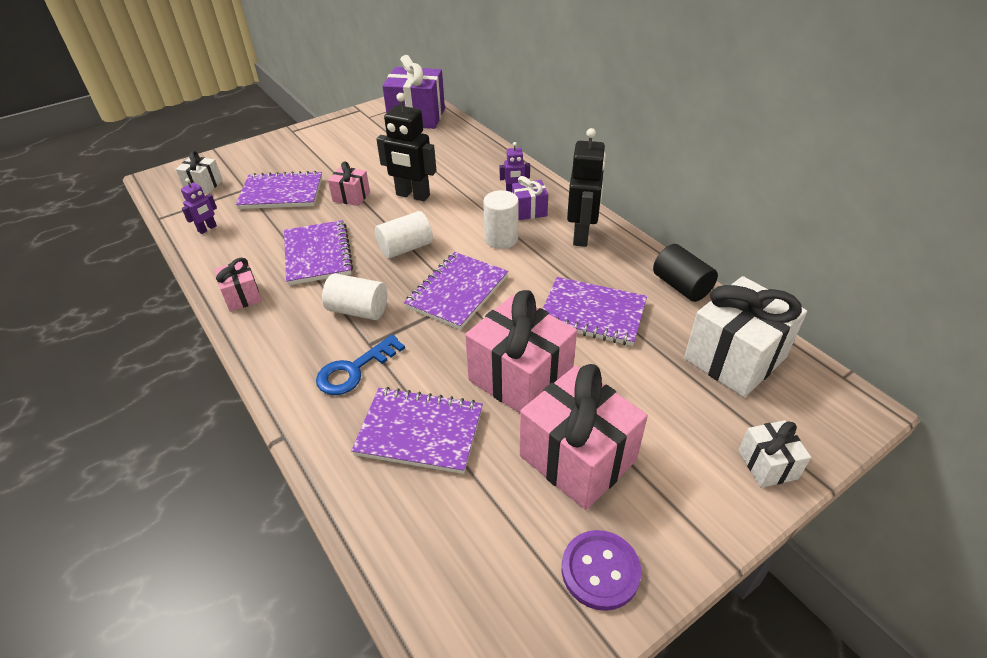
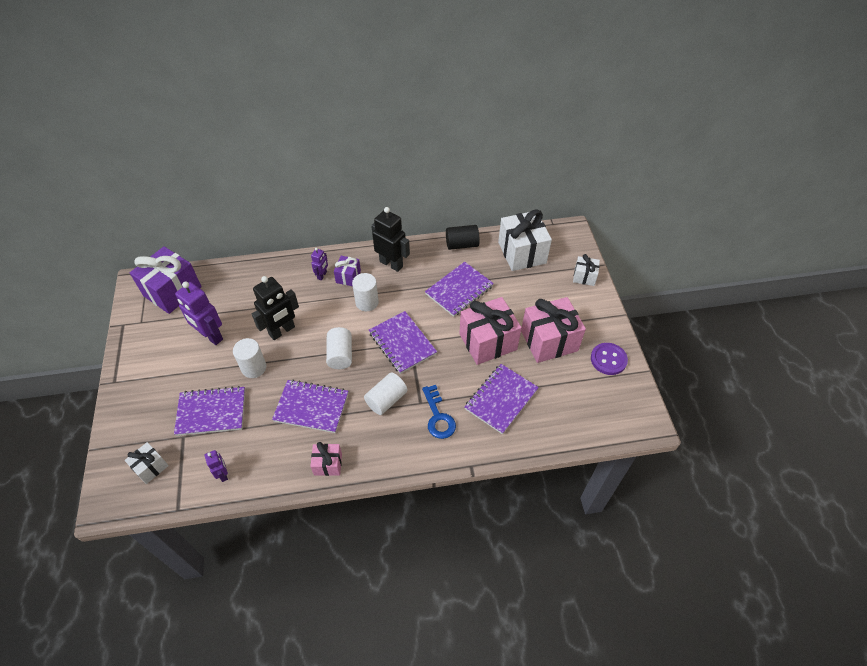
camera: 65 degrees left, 10 degrees up
(281, 193) = (211, 412): purple notebook -> purple notebook turned 60 degrees clockwise
(351, 196) = (254, 368): pink gift -> white cylinder
(376, 157) = (211, 336): none -> purple robot

